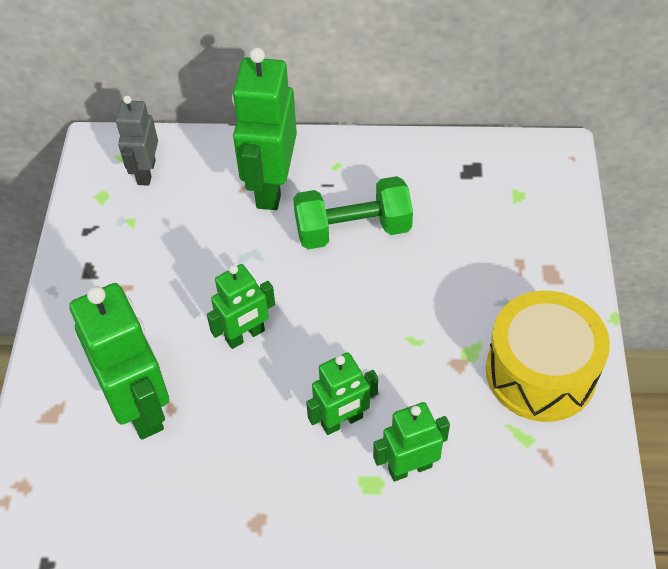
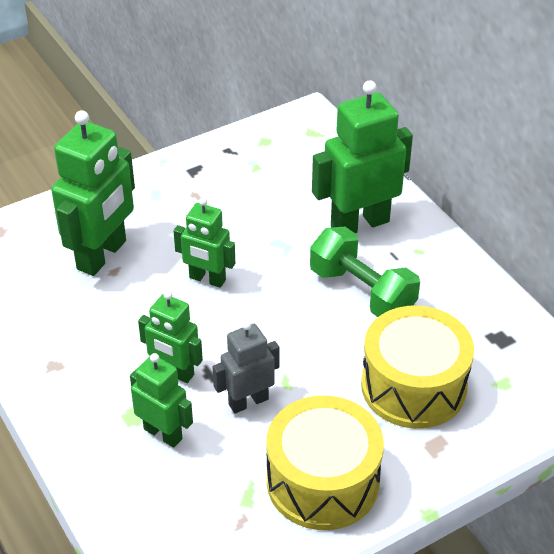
camera: 55 degrees right, 10 degrees down
(146, 172) = (307, 151): grey robot -> grey robot (248, 401)
(482, 254) = (413, 386): none -> yellow drum

